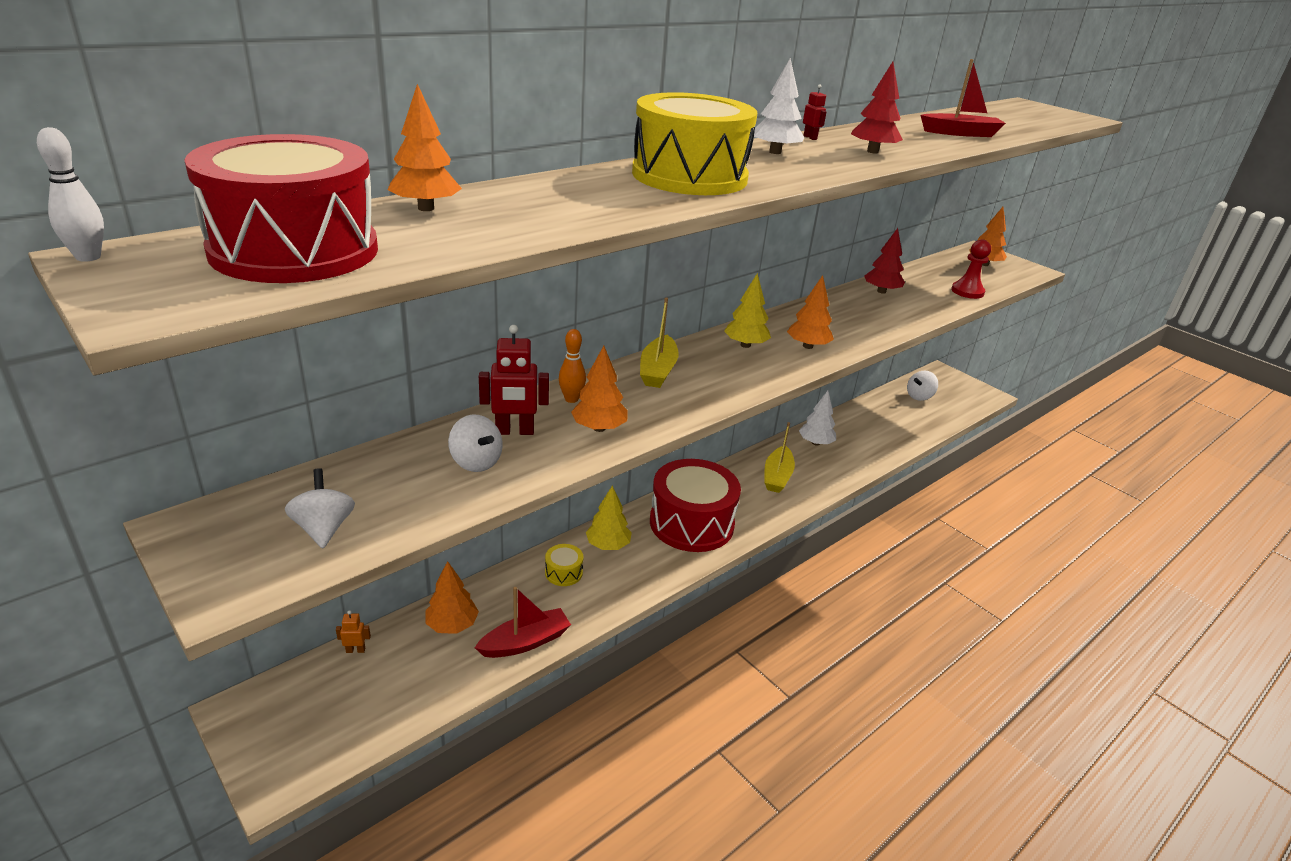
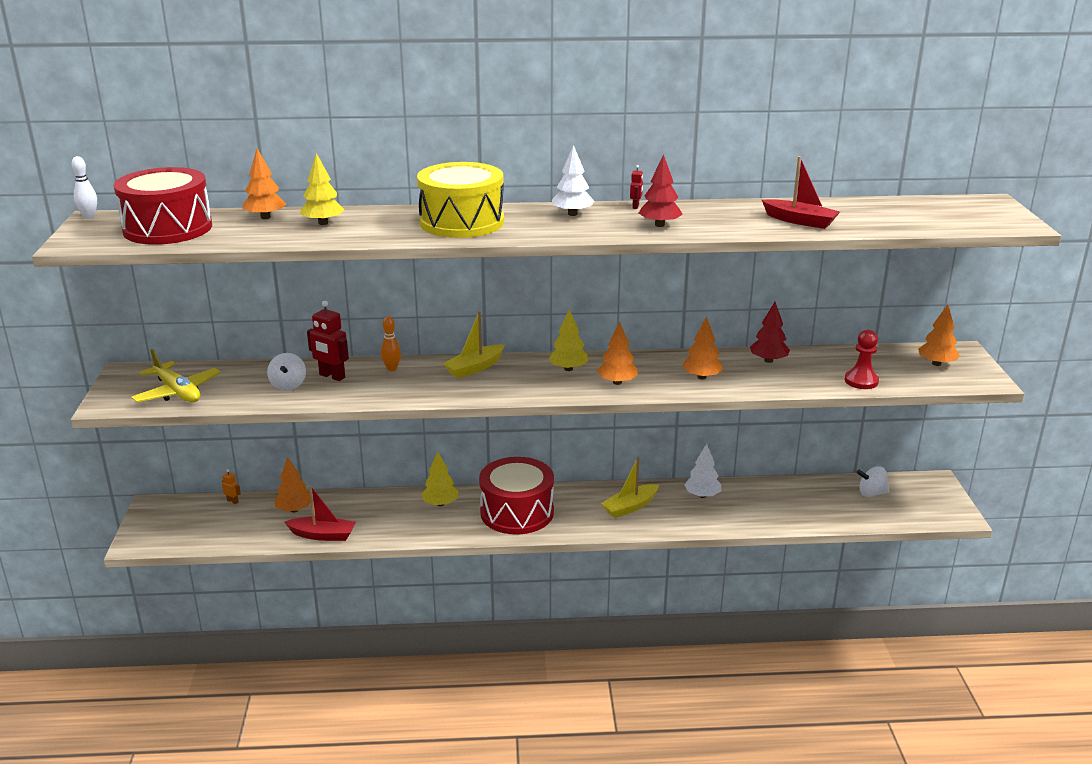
camera: 40 degrees right, 5 degrees down
(324, 528) = (177, 392): white spinning top -> yellow plane
(527, 203) = (323, 223): none -> yellow tree
(563, 572) = (391, 508): yellow drum -> none
(599, 428) = (382, 389): orange tree -> orange tree (701, 377)

